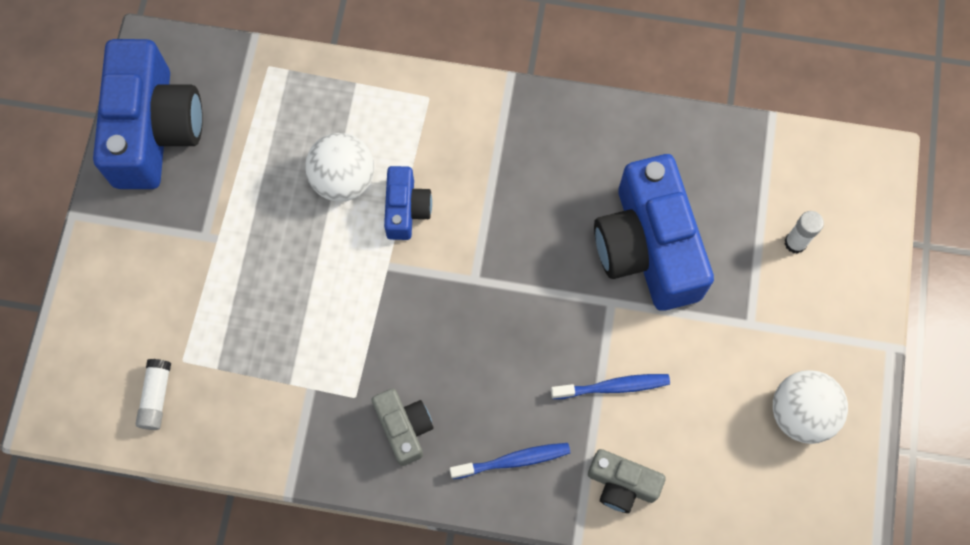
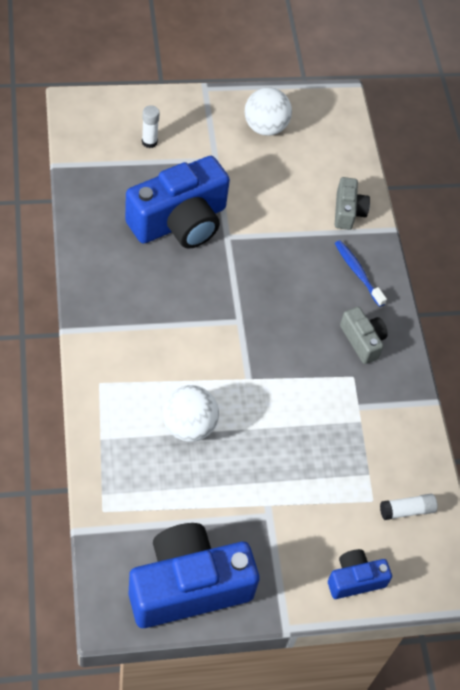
camera: 115 degrees left, 15 degrees down
(404, 428) = (362, 341): grey camera -> grey camera turned 105 degrees clockwise
(406, 209) = (199, 377): blue camera -> blue camera (355, 579)
(613, 387) = (286, 226): blue toothbrush -> none

